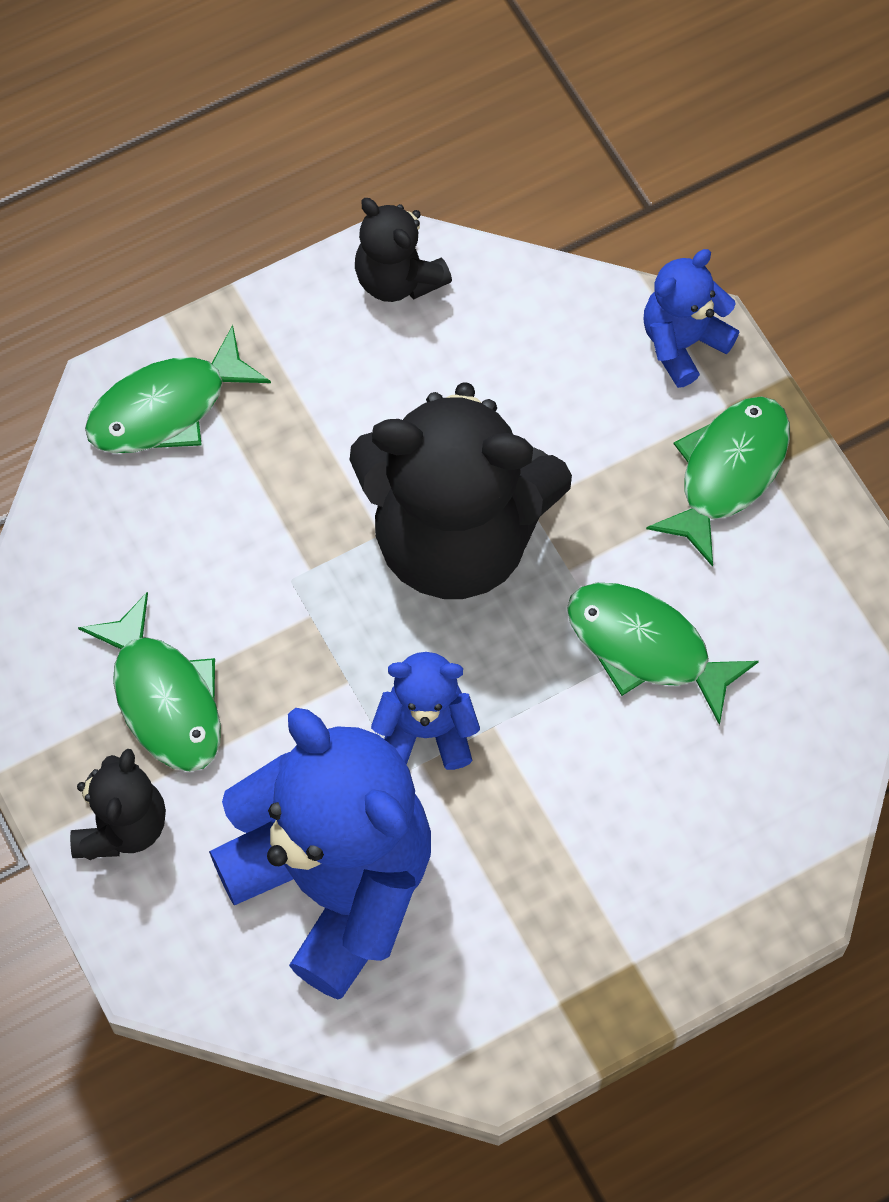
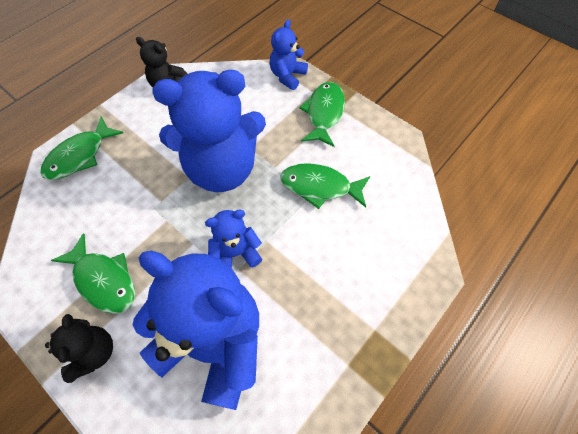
camera: 20 degrees left, 5 degrees down
(455, 536) = (222, 168): black teddy bear -> blue teddy bear

